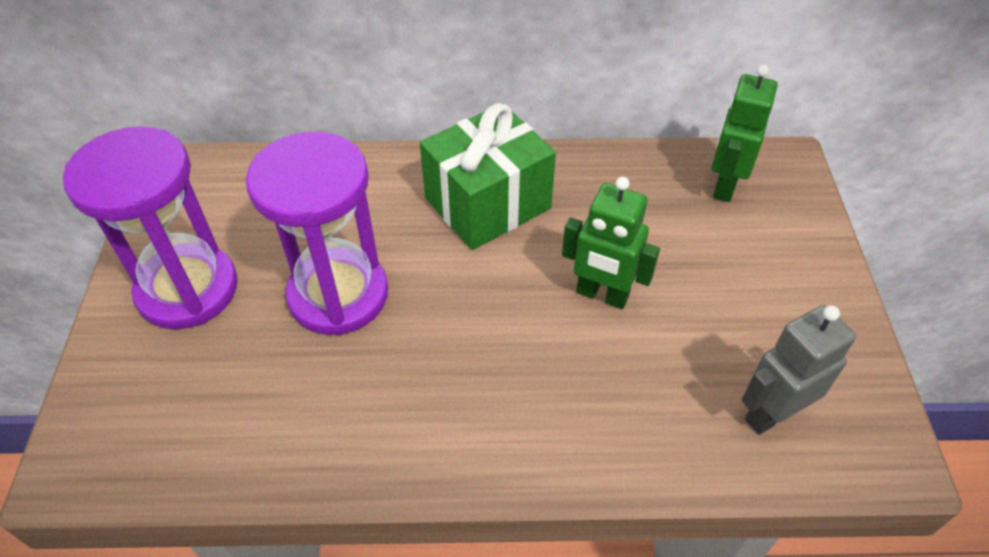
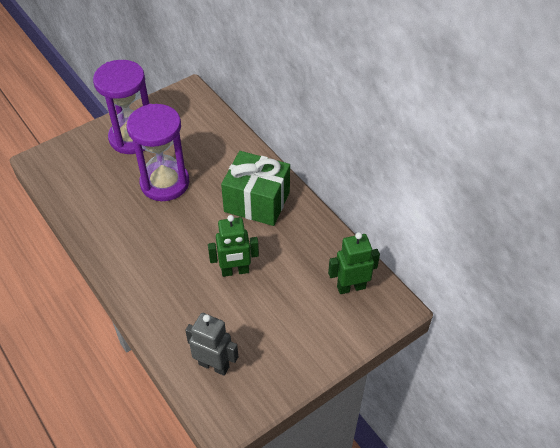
camera: 55 degrees right, 0 degrees up
(602, 295) = (235, 271): green robot -> green robot turned 90 degrees counterclockwise

